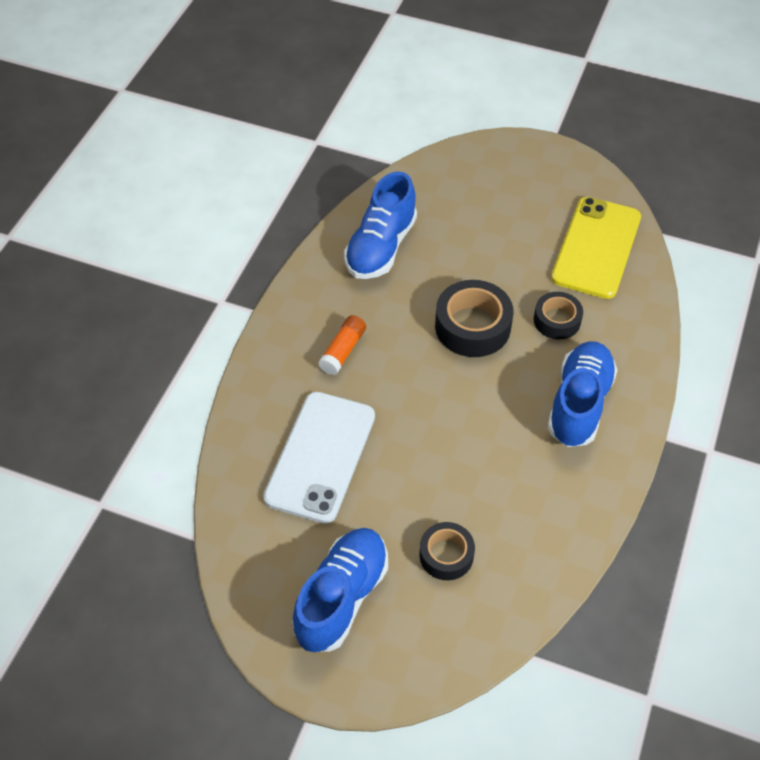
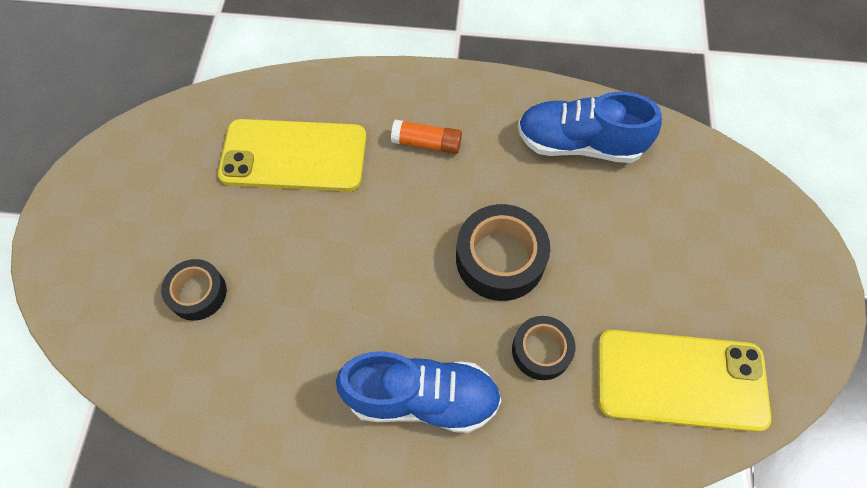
camera: 75 degrees right, 10 degrees up
(320, 456) = (294, 155): white phone -> yellow phone
(342, 597) = (141, 211): blue shoe -> none

